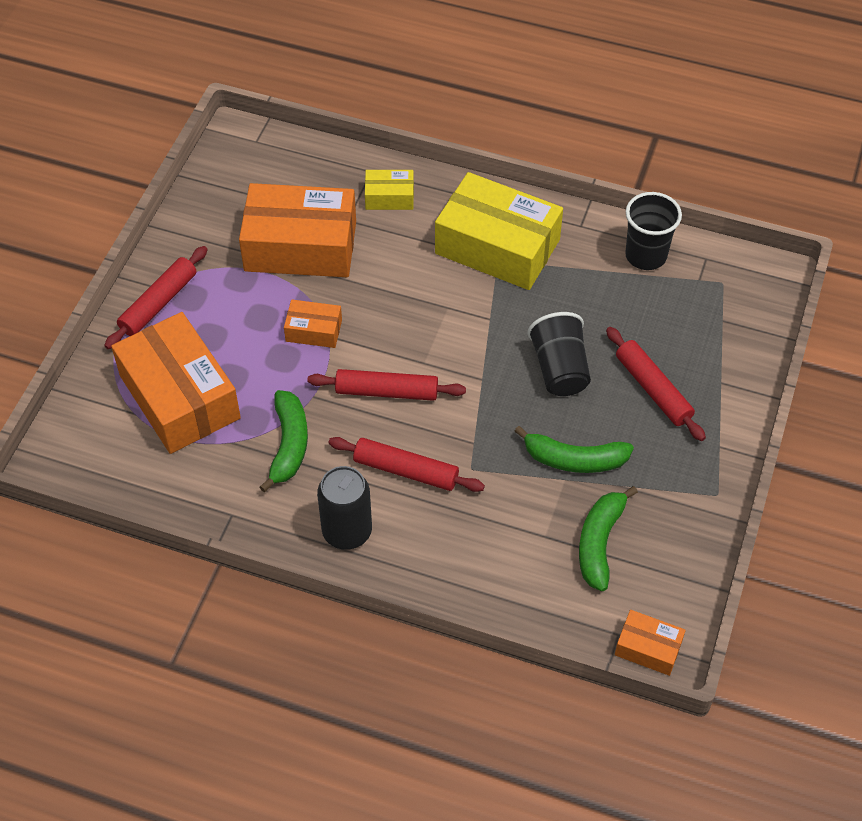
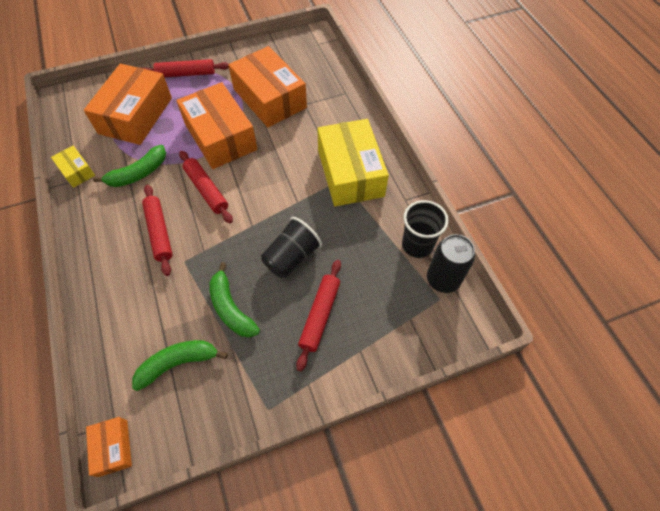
camera: 50 degrees right, 5 degrees up
(314, 330) = (220, 136): orange box -> orange box, size x2.15
(347, 531) = (98, 233): black can -> black can (443, 279)
(389, 197) = (336, 110): yellow box -> yellow box (76, 171)

